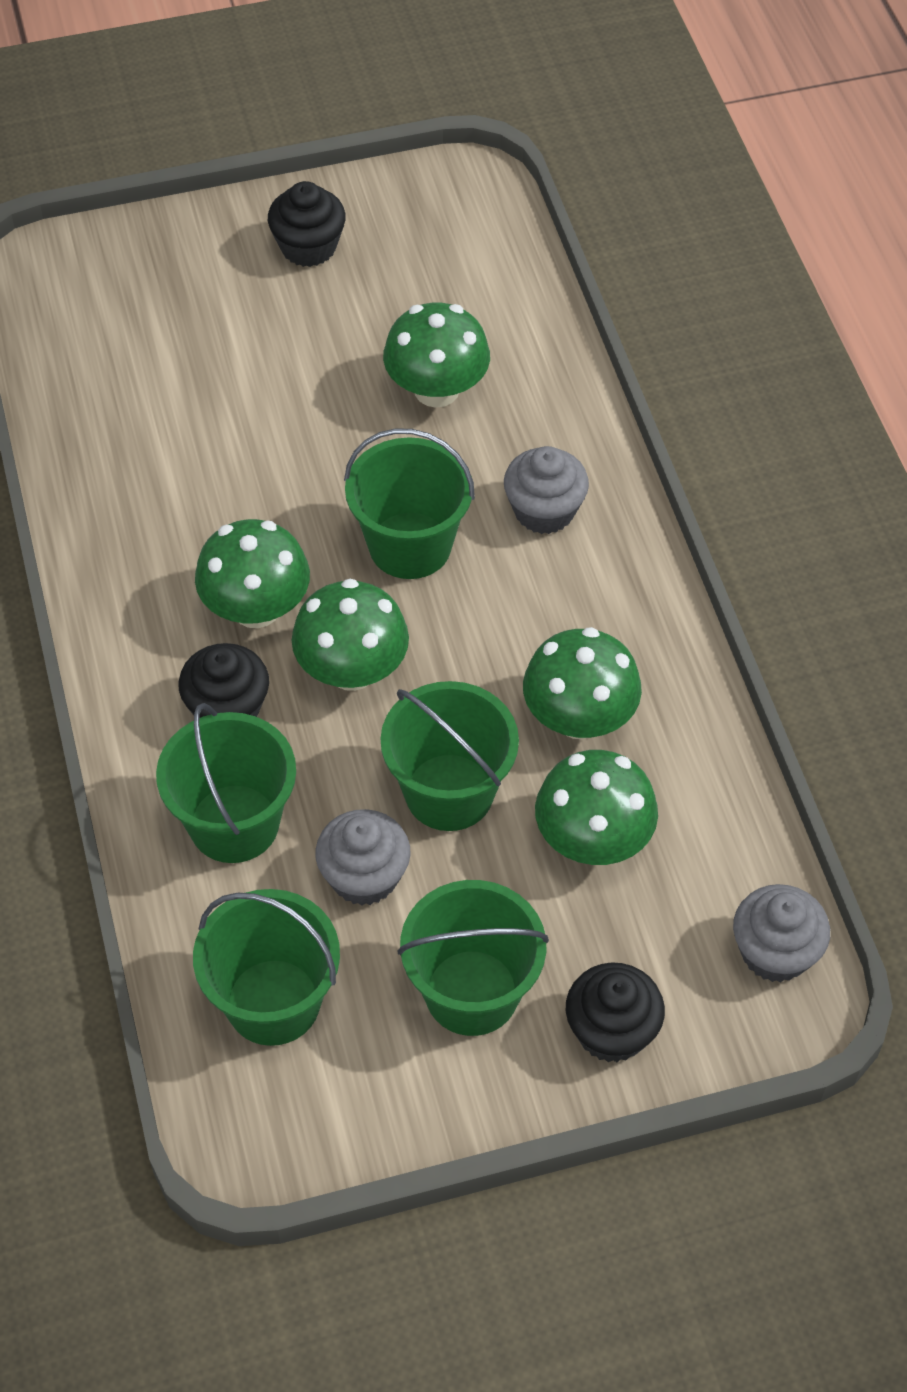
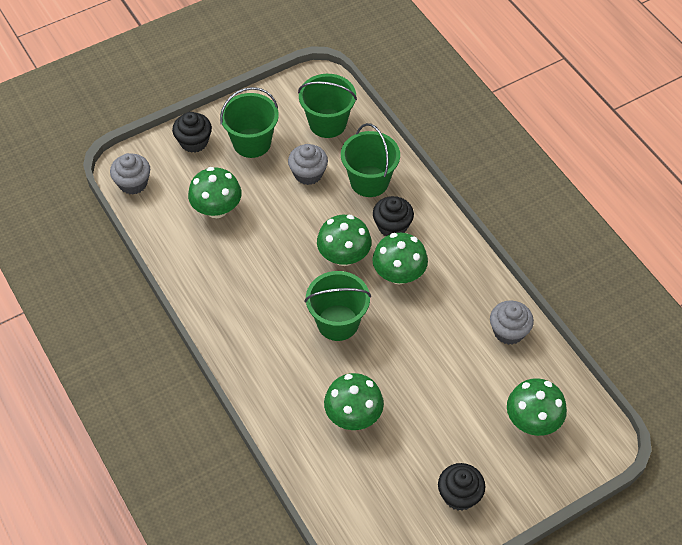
camera: 165 degrees right, 0 degrees up
(449, 792) = (283, 214): green bucket -> none
(544, 510) = (276, 357): grey cupcake -> grey cupcake (509, 331)
(579, 718) = (235, 258): green mushroom -> green mushroom (532, 421)

